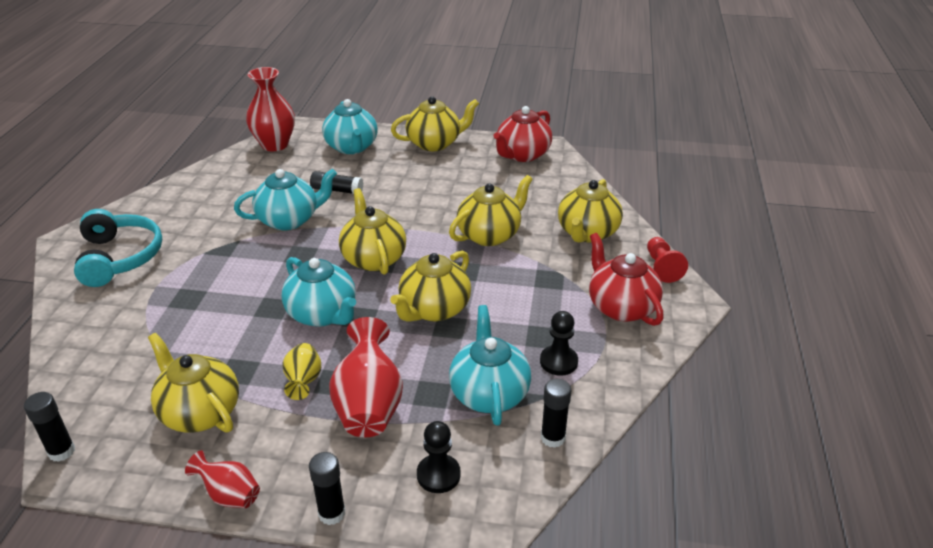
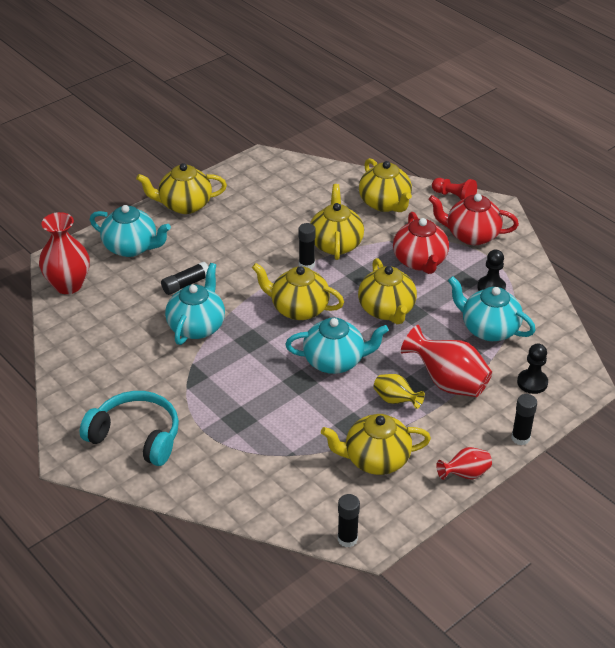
camera: 50 degrees left, 5 degrees up
(435, 143) = (184, 205): yellow teapot -> yellow teapot turned 120 degrees counterclockwise
(522, 155) = (257, 175): red teapot -> red teapot (420, 261)
(553, 438) = (547, 325): black glue stick -> black glue stick (306, 265)

